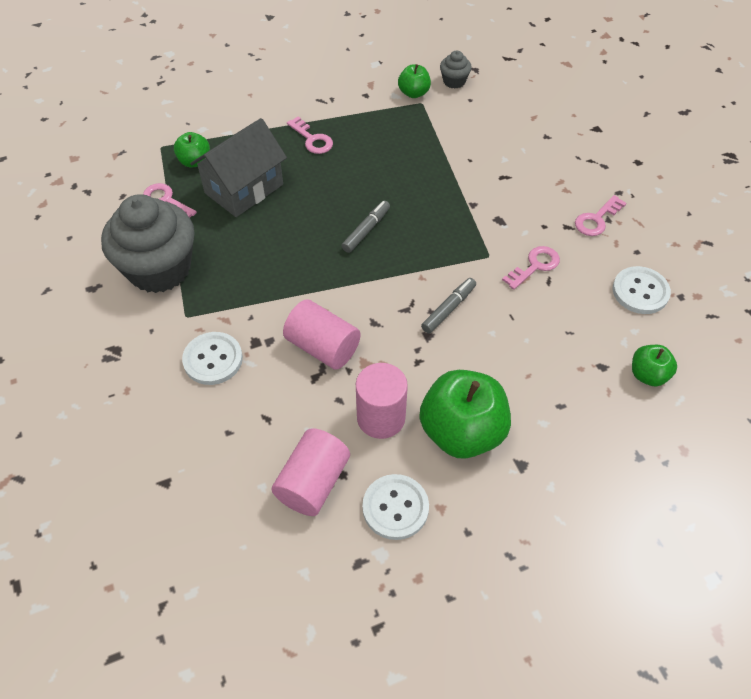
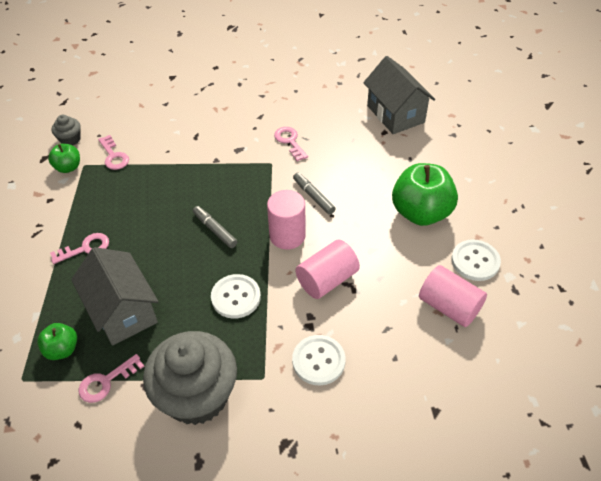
camera: 75 degrees left, 5 degrees down
(381, 417) = (400, 255): pink cylinder -> pink cylinder (287, 235)
(597, 219) = (259, 101): pink key -> pink key (113, 156)
(640, 291) = (330, 98): white button -> white button (236, 297)
(648, 375) = (395, 114): green apple -> grey house

